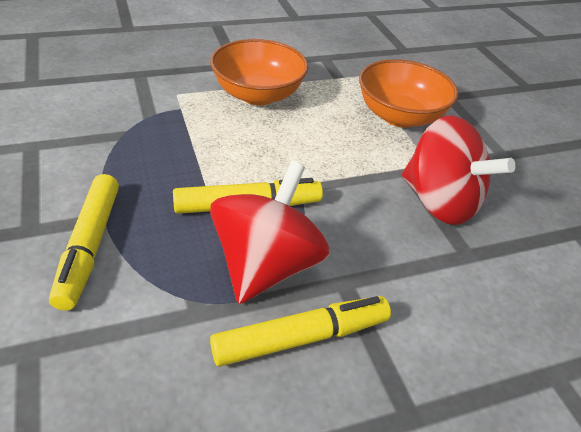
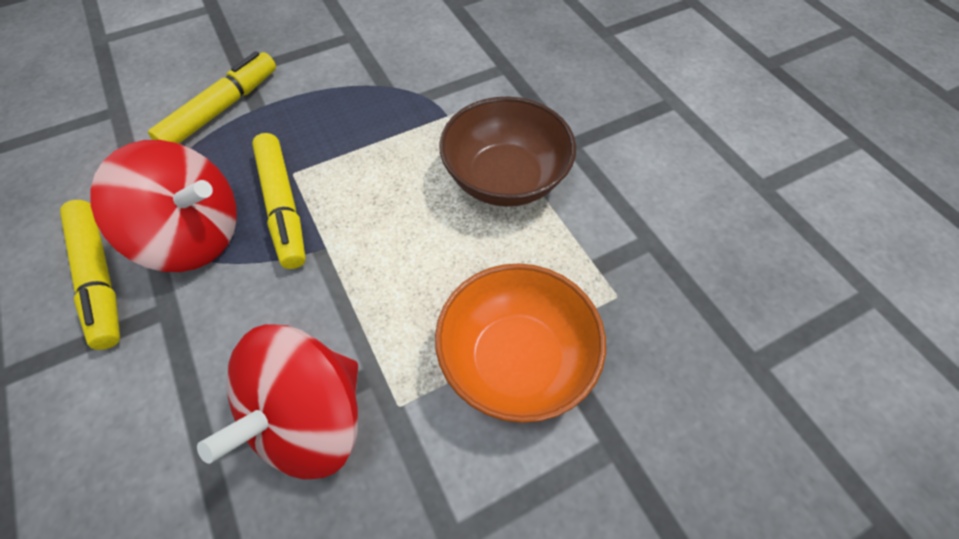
camera: 85 degrees right, 15 degrees up
(89, 246) = (221, 109): yellow marker -> yellow marker turned 135 degrees clockwise
(258, 95) = (505, 178): orange bowl -> brown bowl

